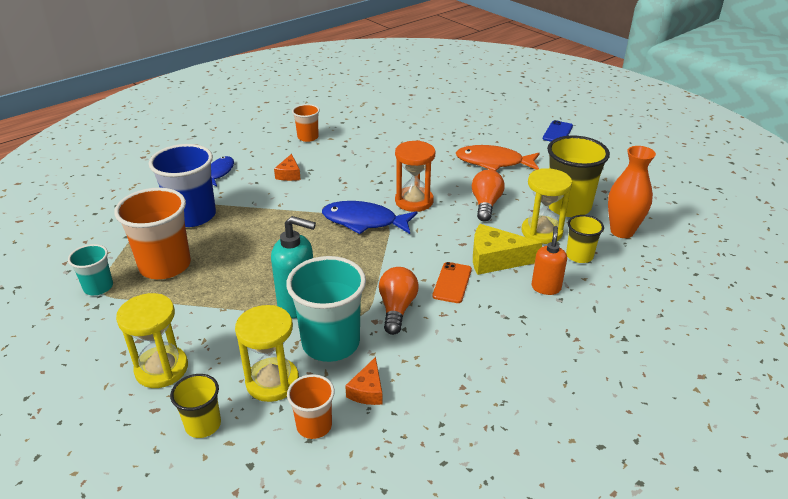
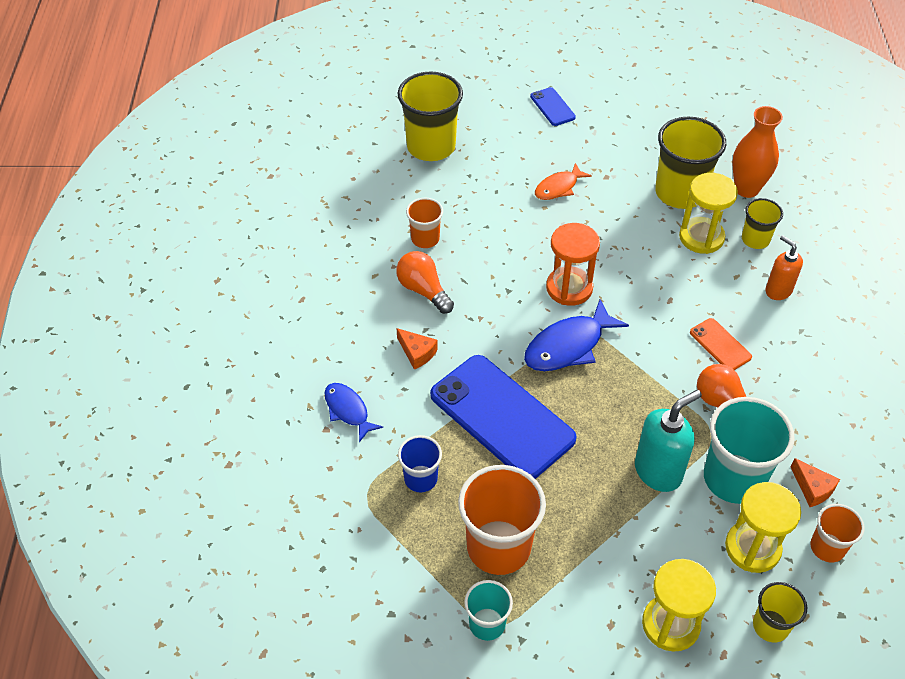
camera: 50 degrees left, 15 degrees up
(192, 216) = (420, 479): blue cup -> blue cup, size x0.54
(273, 222) = (502, 417): none -> blue phone
(308, 137) = (351, 292): orange cup -> orange cup (425, 239)
(455, 112) = (431, 146): none -> yellow cup
(486, 204) = (624, 242): orange light bulb -> orange light bulb (423, 290)
(493, 162) = (558, 187): orange fish -> orange fish, size x0.62
(495, 259) = (713, 294): yellow cheese -> none

